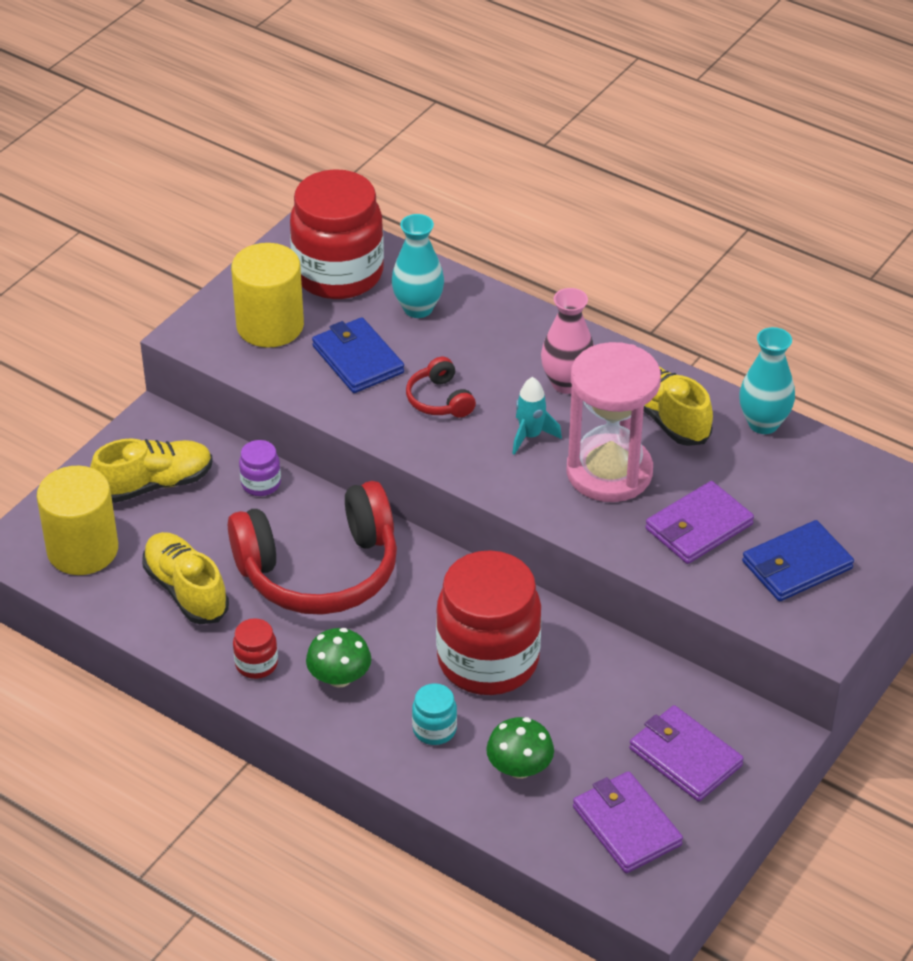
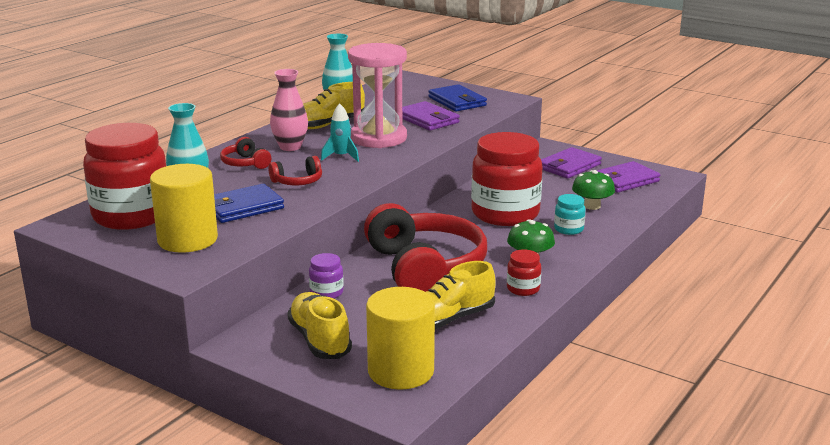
camera: 90 degrees left, 20 degrees down
(503, 346) = (245, 163): none -> red headphones

